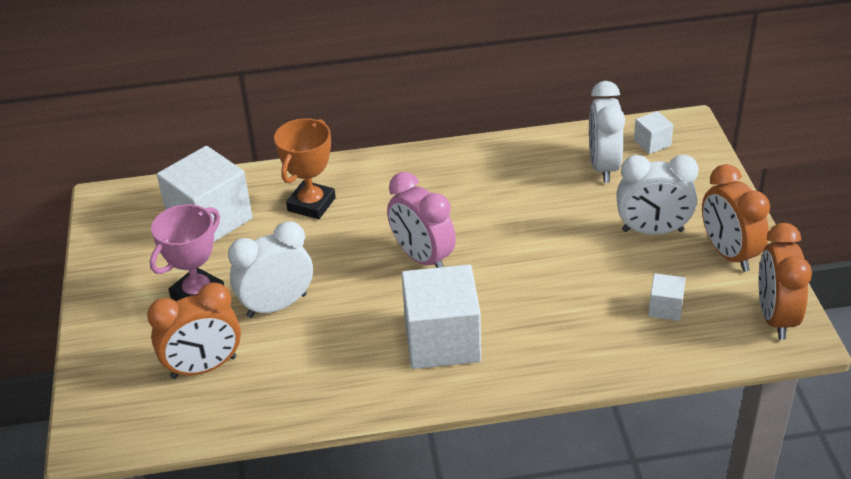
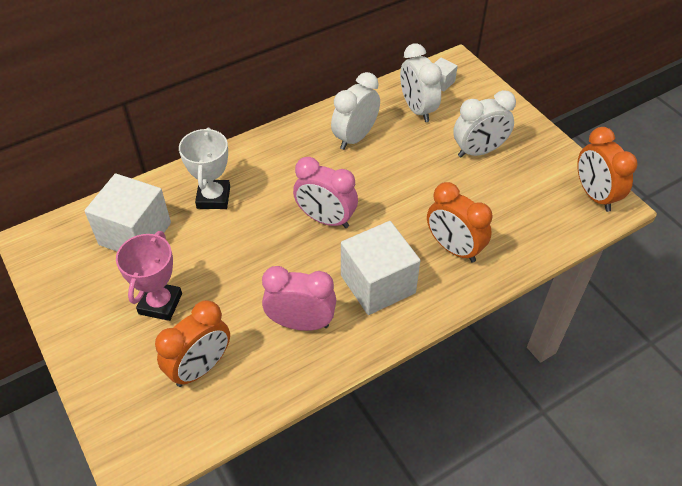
camera: 25 degrees left, 10 degrees up
(277, 305) = (232, 294): white clock -> white clock (355, 137)
(311, 204) = (213, 197): orange trophy -> white trophy
(333, 355) = (301, 323): none -> pink clock
(665, 308) = (520, 209): white cube -> none
(728, 254) = (538, 155): orange clock -> orange clock (453, 248)

